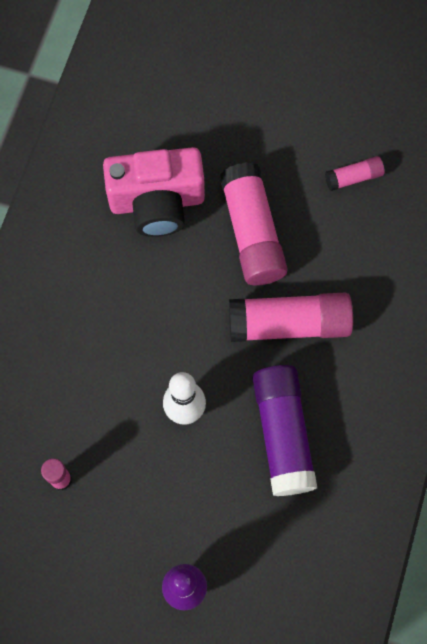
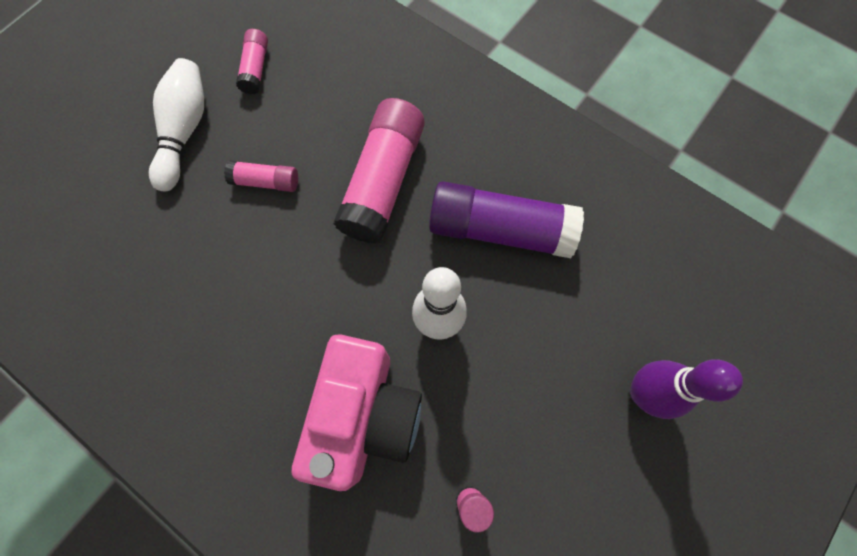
camera: 70 degrees left, 0 degrees up
(157, 202) = (179, 268): pink camera -> pink camera (364, 415)
(252, 232) = (266, 182): pink glue stick -> pink glue stick, size x0.49
(271, 150) = (185, 131): none -> white bowling pin

